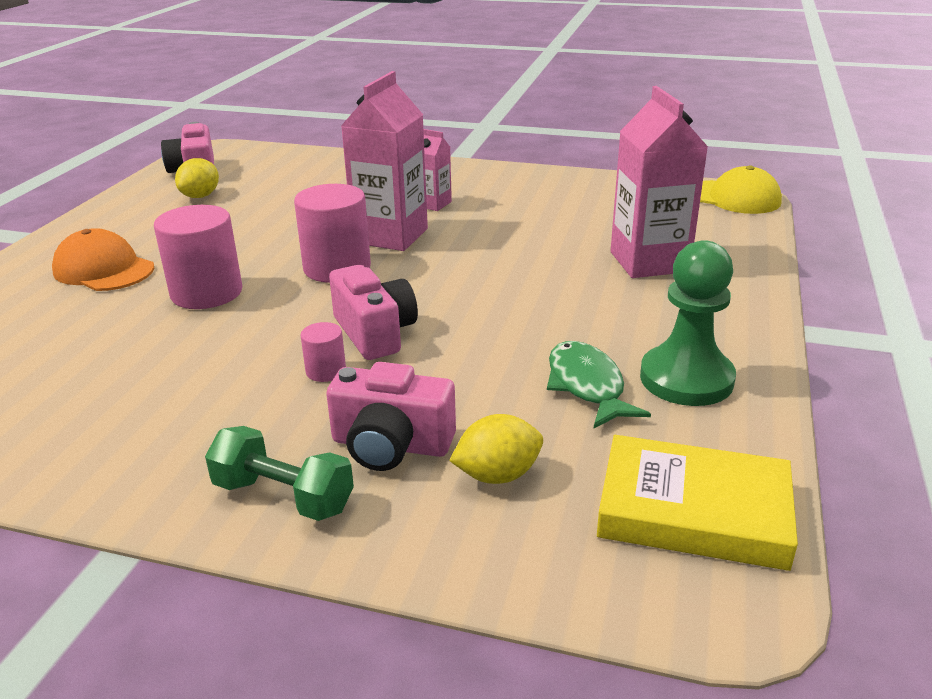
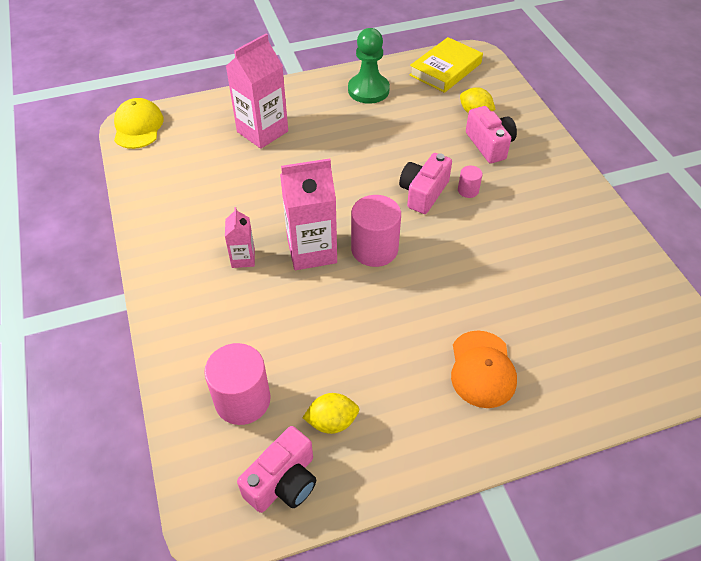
camera: 125 degrees left, 20 degrees up
(206, 293) = (454, 288): pink cylinder -> pink cylinder (242, 400)
(283, 496) = (542, 155): green dumbbell -> none
(587, 386) = (399, 112): green fish -> none
(693, 511) = (445, 69): yellow book -> yellow book turned 60 degrees clockwise

